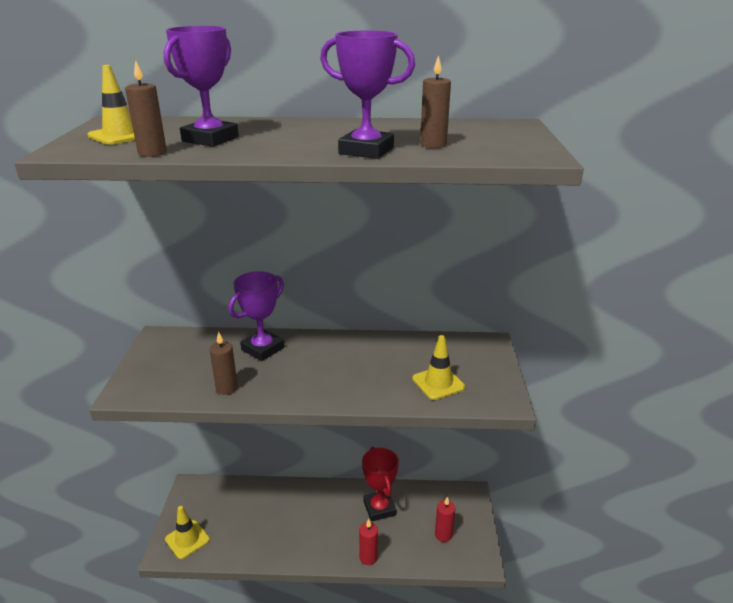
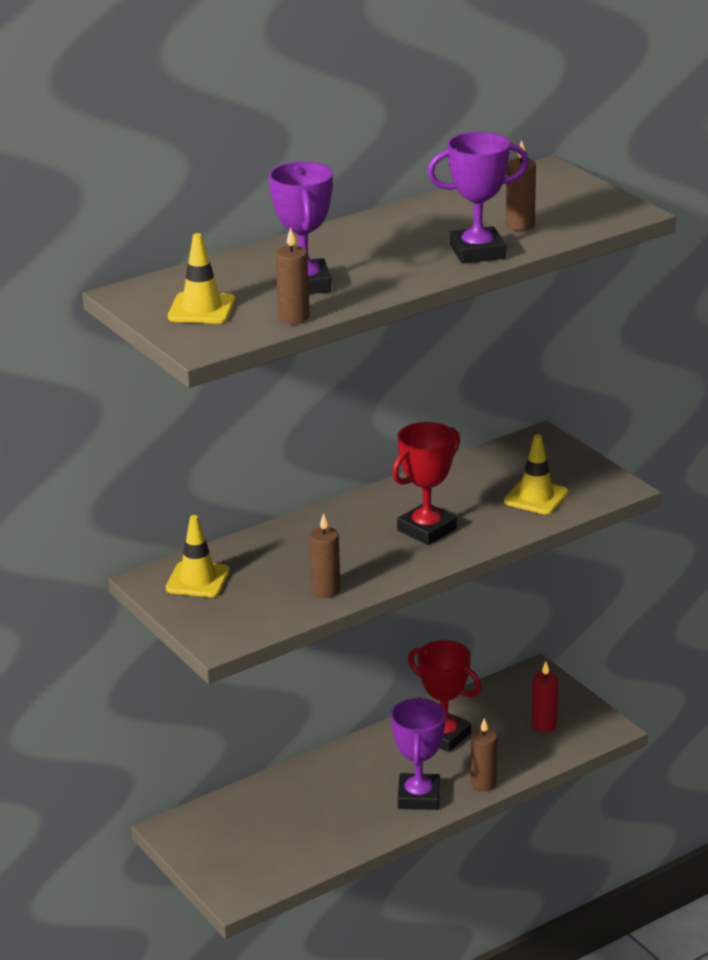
camera: 35 degrees left, 0 degrees up
(187, 539) = (246, 873): yellow traffic cone -> yellow traffic cone (198, 580)
(262, 349) = (302, 541): purple trophy -> purple trophy (418, 797)
(340, 374) = (426, 529): none -> red trophy
(368, 557) = (483, 783): red candle -> brown candle

